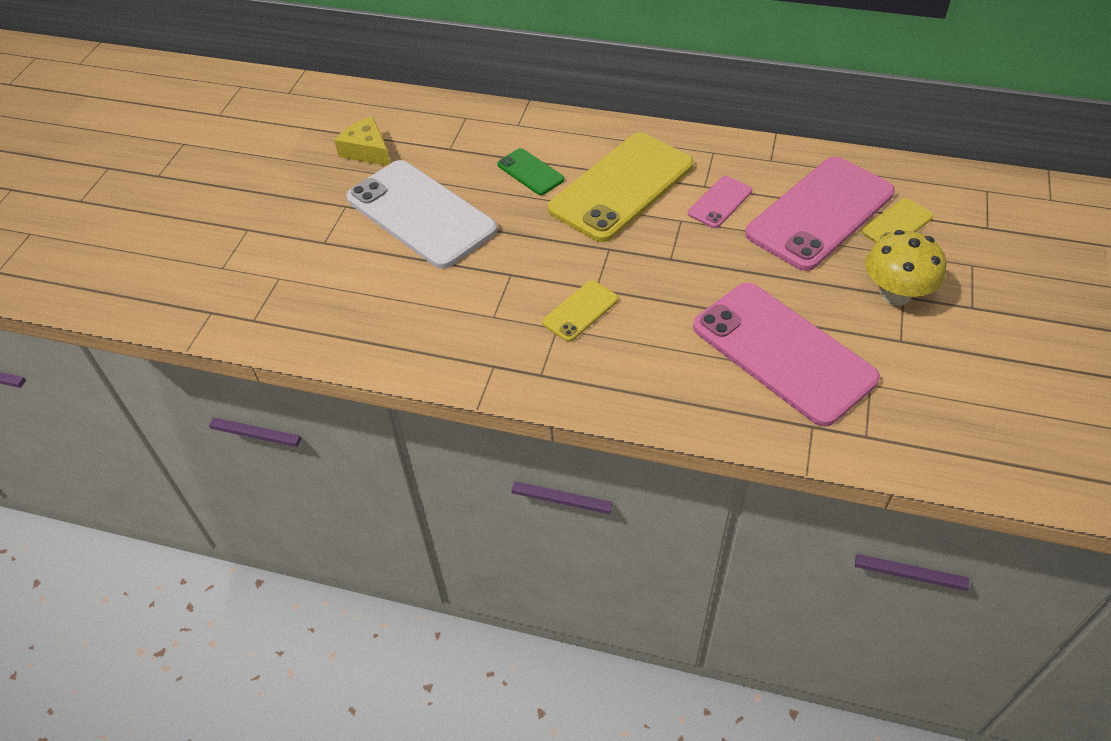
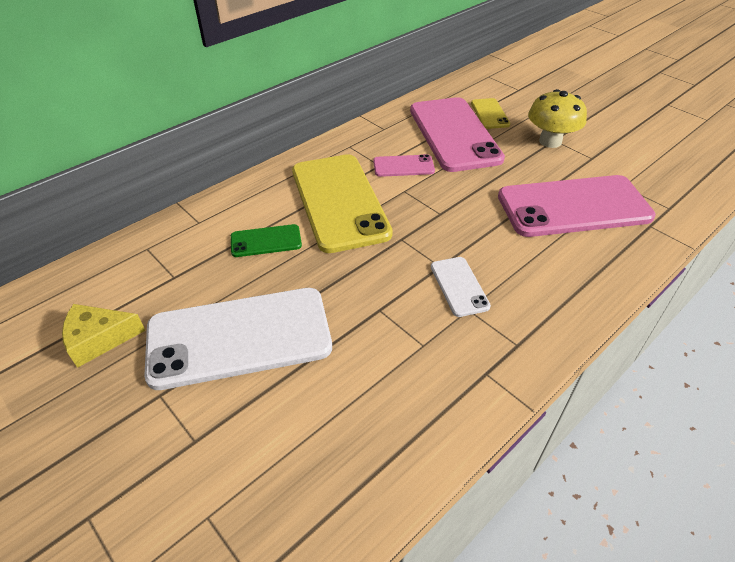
camera: 60 degrees left, 5 degrees down
(580, 311) = (459, 286): yellow phone -> white phone
(720, 202) = (403, 166): pink phone -> pink phone turned 75 degrees counterclockwise

